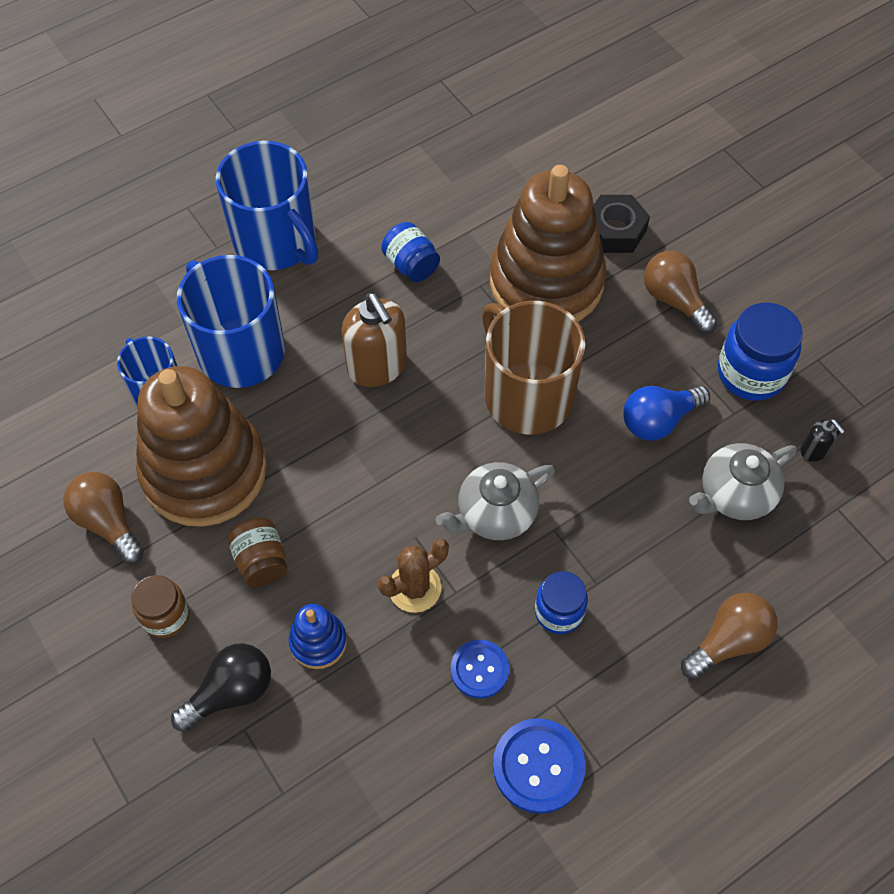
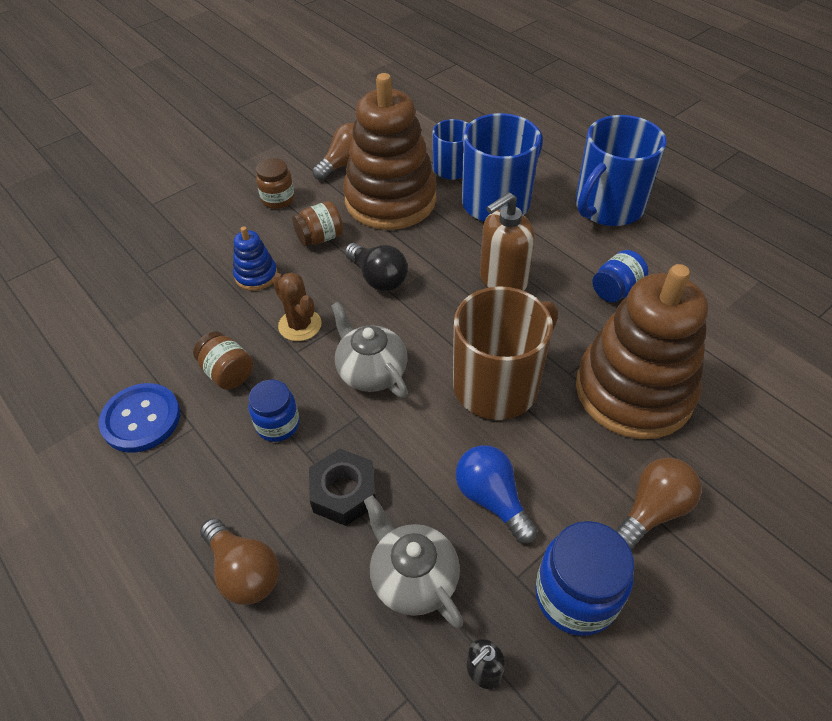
camera: 85 degrees right, 10 degrees down
(230, 692) = (220, 237): black light bulb -> black light bulb (378, 278)
(479, 669) = (228, 373): blue button -> brown jar
(615, 230) = (726, 447): black nut -> black nut (344, 492)

